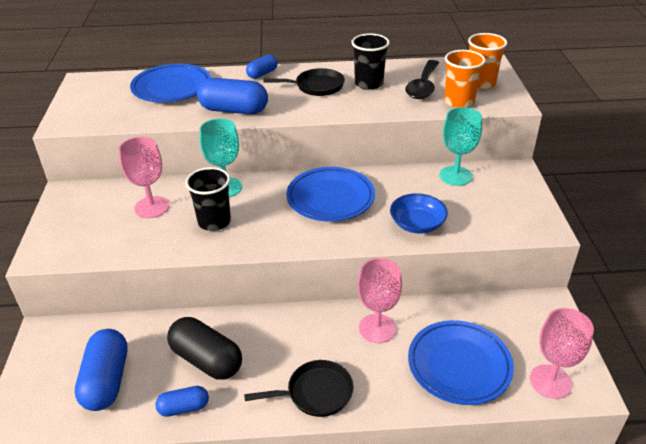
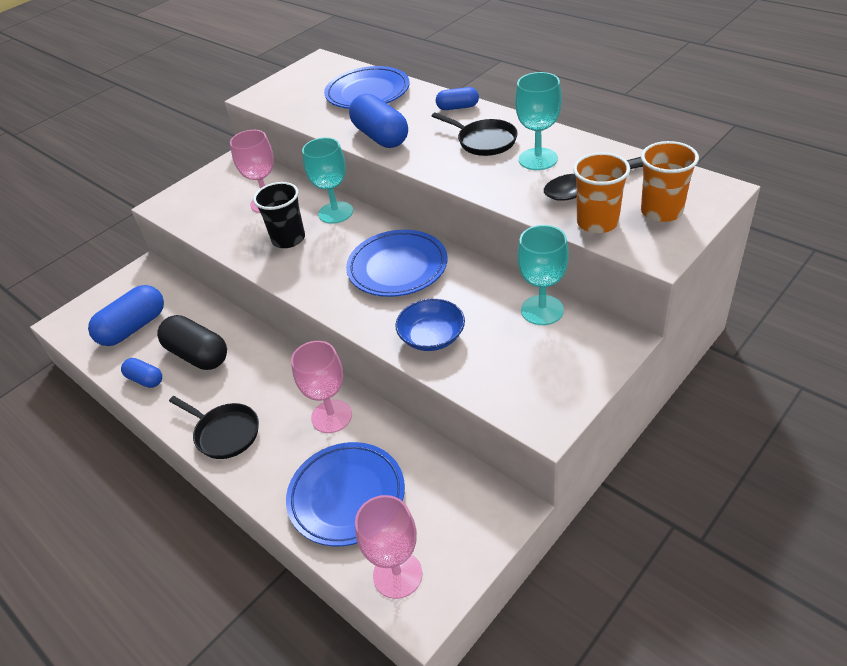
camera: 50 degrees right, 5 degrees up
(206, 360) = (198, 355): black capsule -> black capsule turned 45 degrees counterclockwise
(369, 84) = (538, 159): black cup -> turquoise goblet

